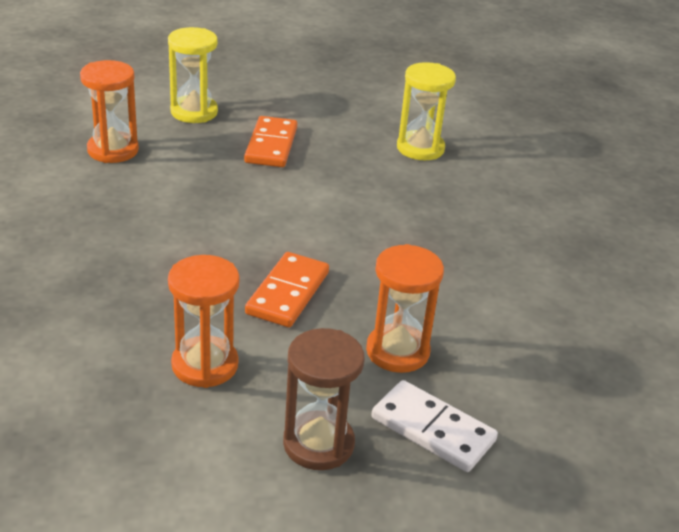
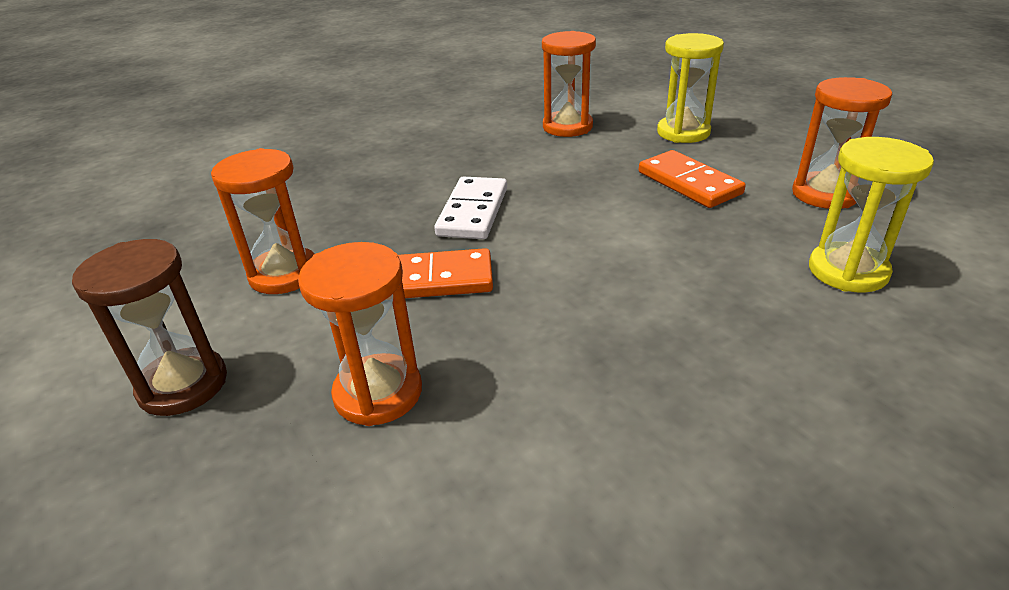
camera: 70 degrees right, 0 degrees up
(271, 145) = (689, 183): orange domino -> orange domino turned 75 degrees clockwise
(338, 112) = (825, 194): none -> orange hourglass
(432, 429) = (233, 475): white domino -> white domino (473, 212)

